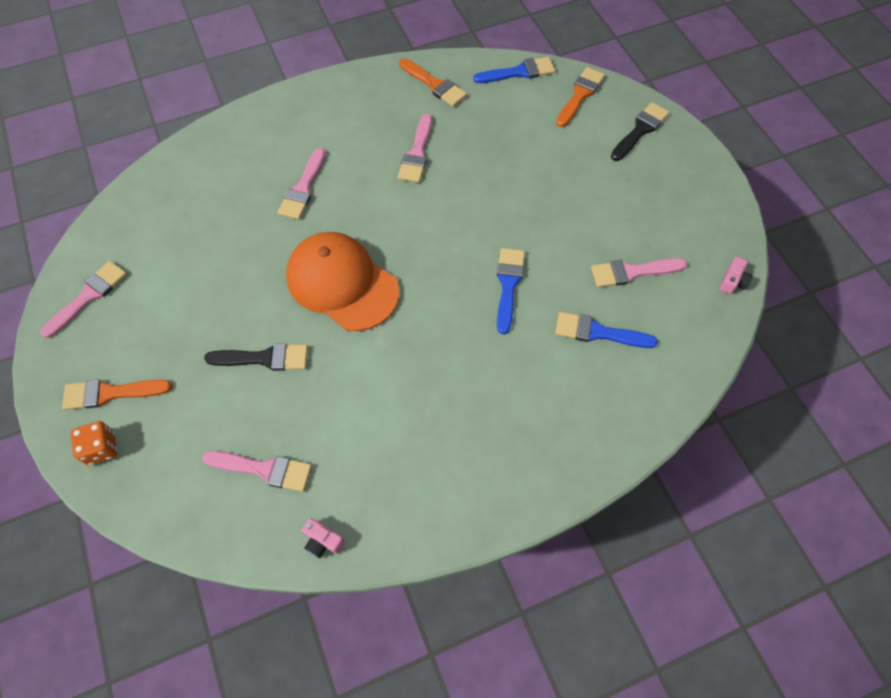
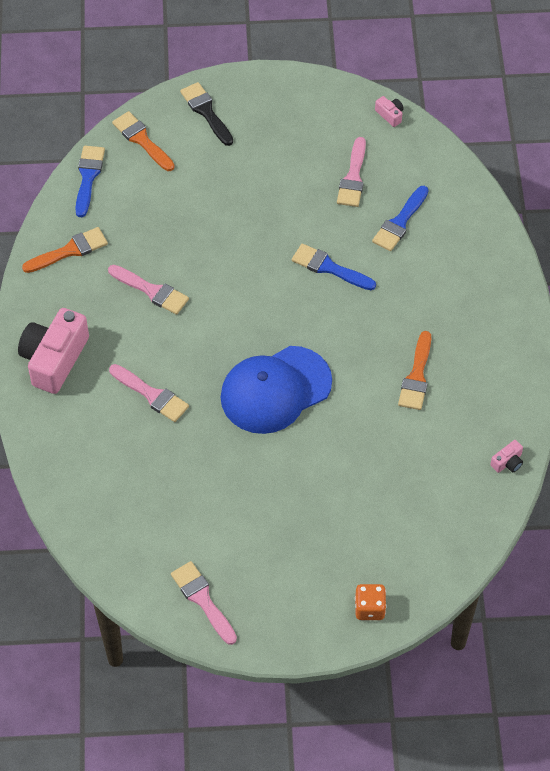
camera: 70 degrees left, 5 degrees down
(110, 393) = (317, 594): orange brush -> orange brush (416, 376)
(264, 358) = (329, 467): black brush -> none
(264, 469) = (433, 489): pink brush -> none
(317, 110) = (54, 359): none -> pink camera
(342, 283) = (275, 390): orange cap -> blue cap

